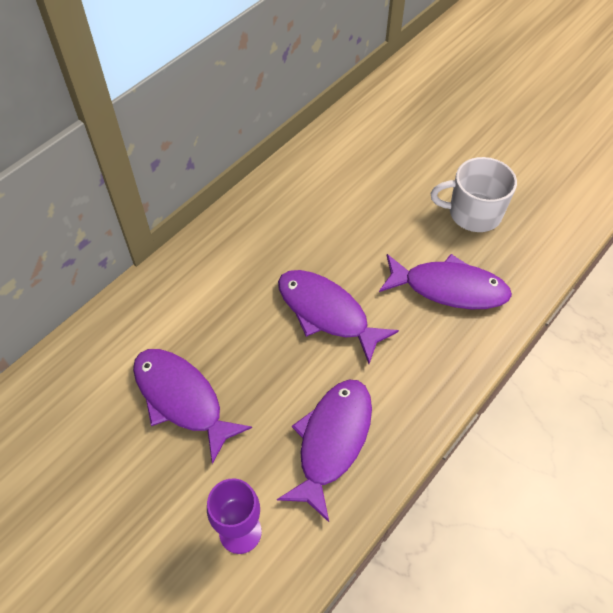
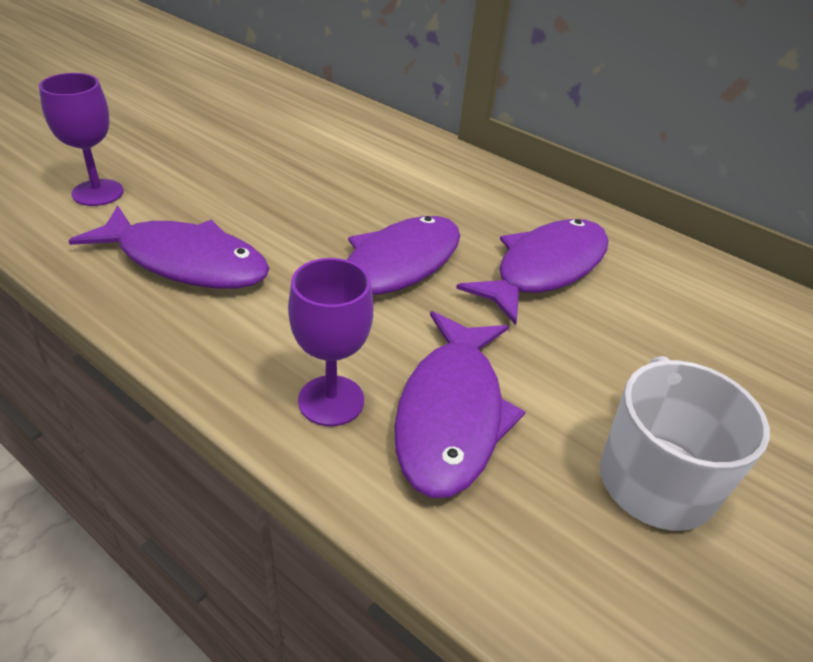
camera: 85 degrees right, 15 degrees down
(182, 399) = (275, 162): purple fish -> purple fish (544, 269)
(449, 343) = (331, 400): none -> purple goblet

